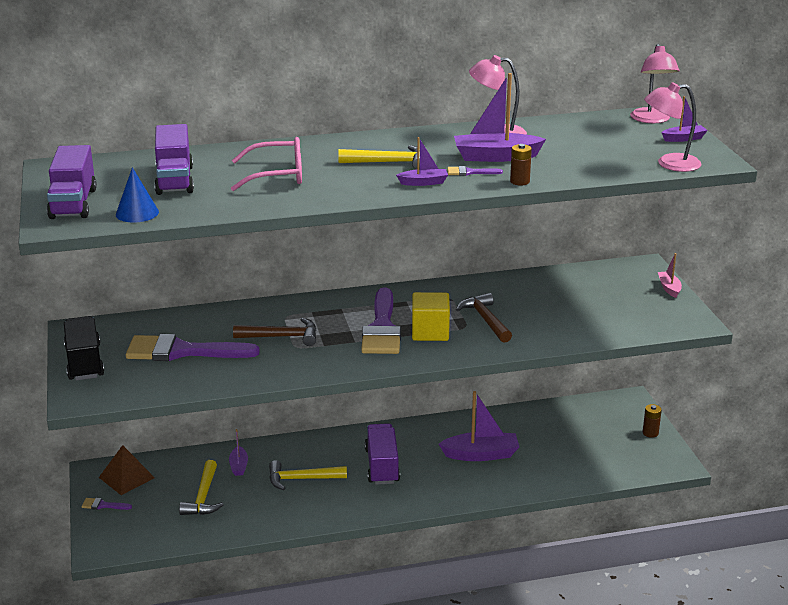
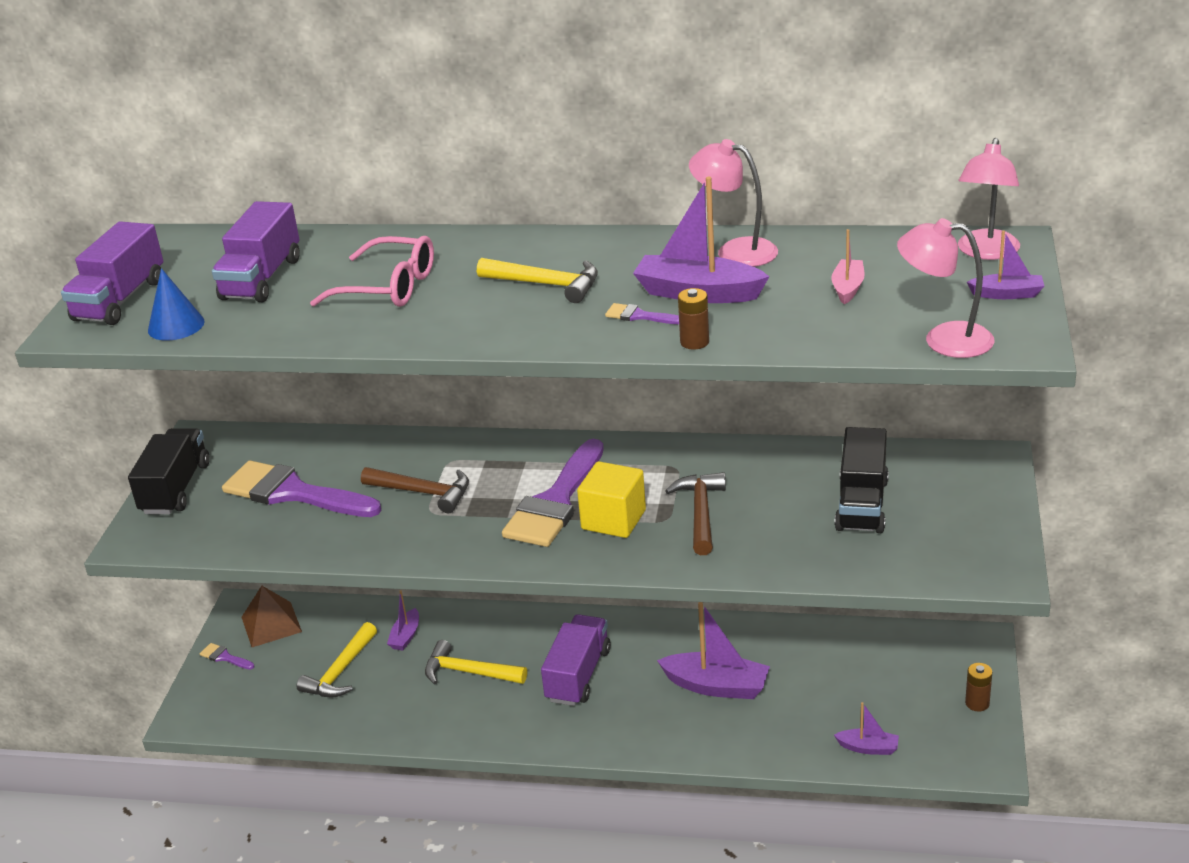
camera: 25 degrees right, 5 degrees up
(423, 182) = (562, 325): purple boat -> purple boat (868, 748)
(584, 300) = (861, 504): none -> black truck
(669, 288) = (1004, 505): pink boat -> pink boat (847, 288)

